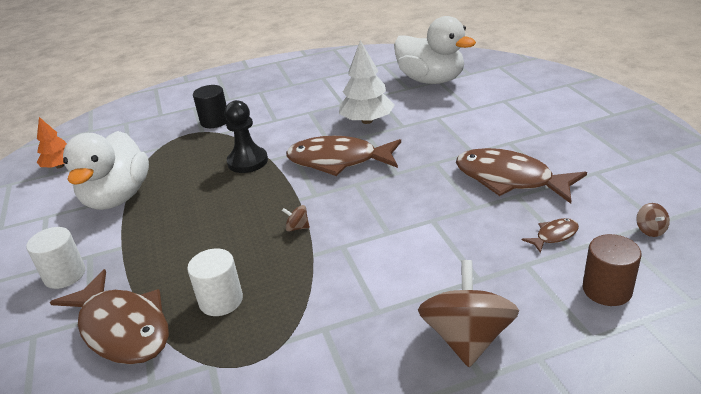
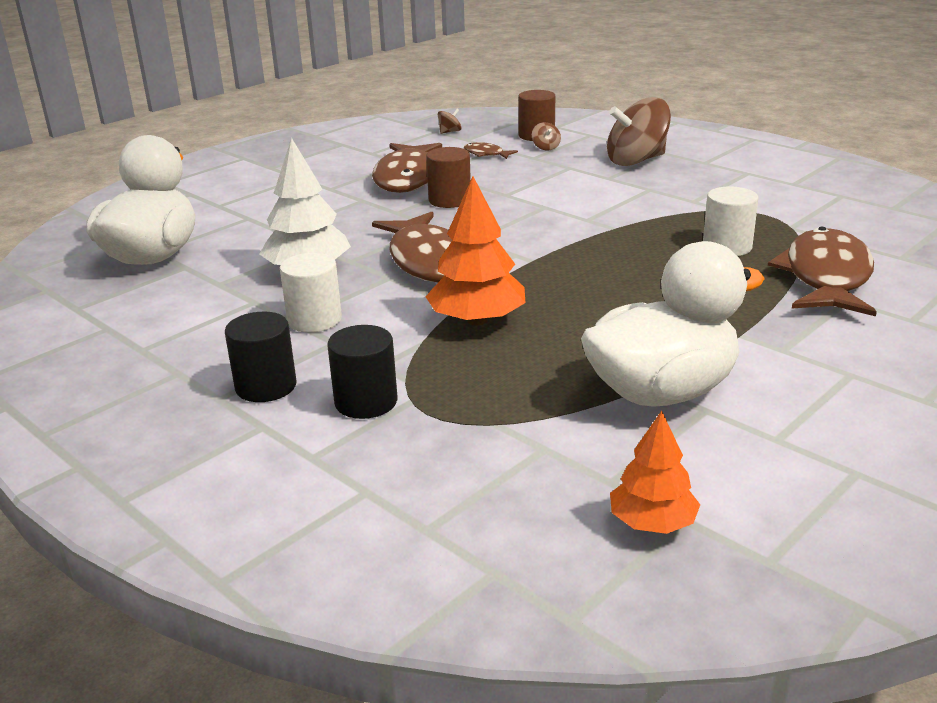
camera: 120 degrees left, 5 degrees down
(65, 275) = (830, 348): white cylinder -> white cylinder (314, 320)
(247, 161) = (477, 320): black pawn -> orange tree
(256, 101) = (266, 386): none -> black cylinder
(297, 227) = (583, 246): brown spinning top -> brown spinning top (546, 147)
(440, 189) = (449, 200): none -> brown cylinder

